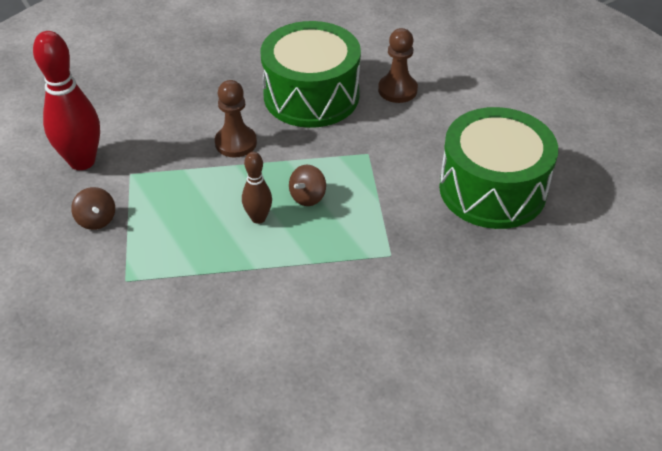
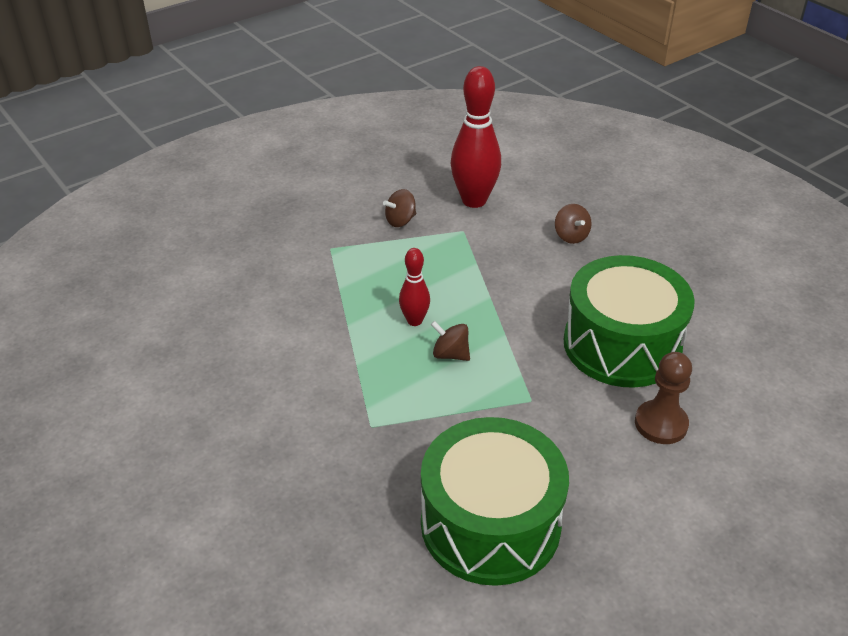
camera: 85 degrees right, 5 degrees down
(163, 104) = (571, 236): none -> brown spinning top
(236, 143) = (523, 293): brown pawn -> none
(258, 218) = (414, 321): brown bowling pin -> red bowling pin

